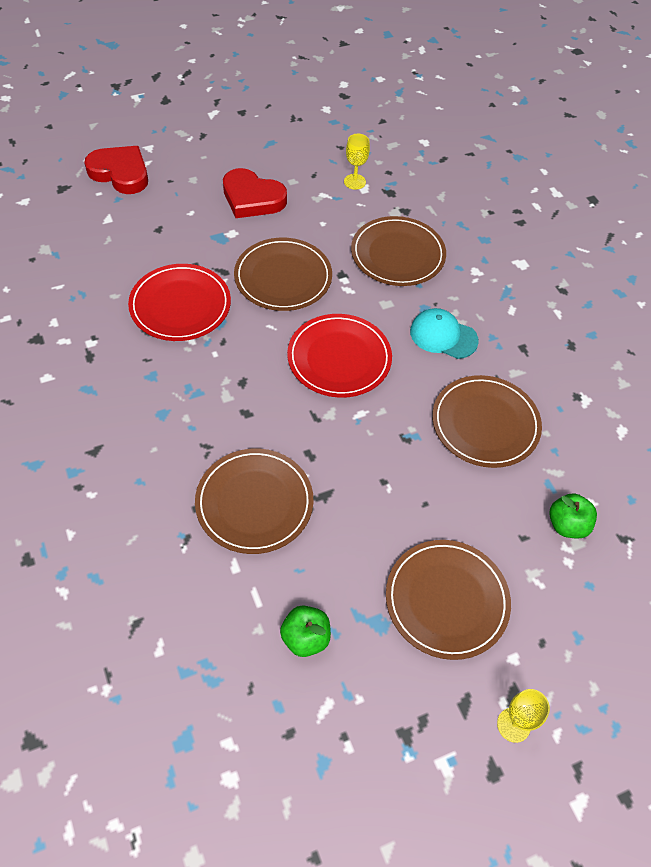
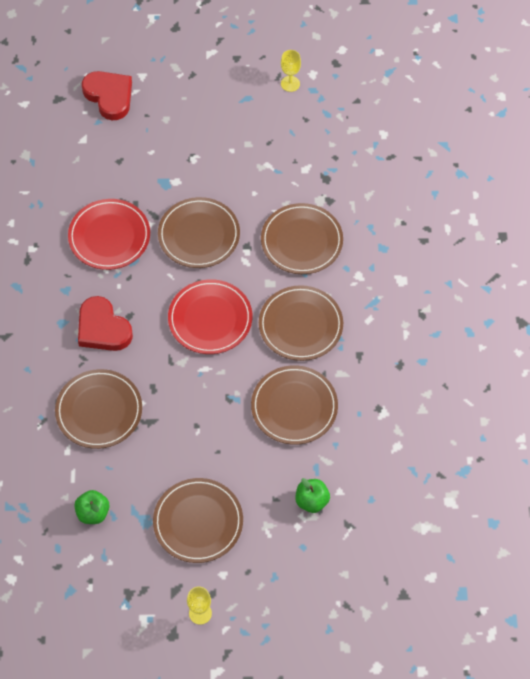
camera: 25 degrees right, 5 degrees up
(252, 198) = (207, 152): red heart -> red heart (102, 328)
(354, 182) = (300, 159): yellow goblet -> yellow goblet (290, 83)
(443, 336) = (300, 325): turquoise cap -> brown plate

